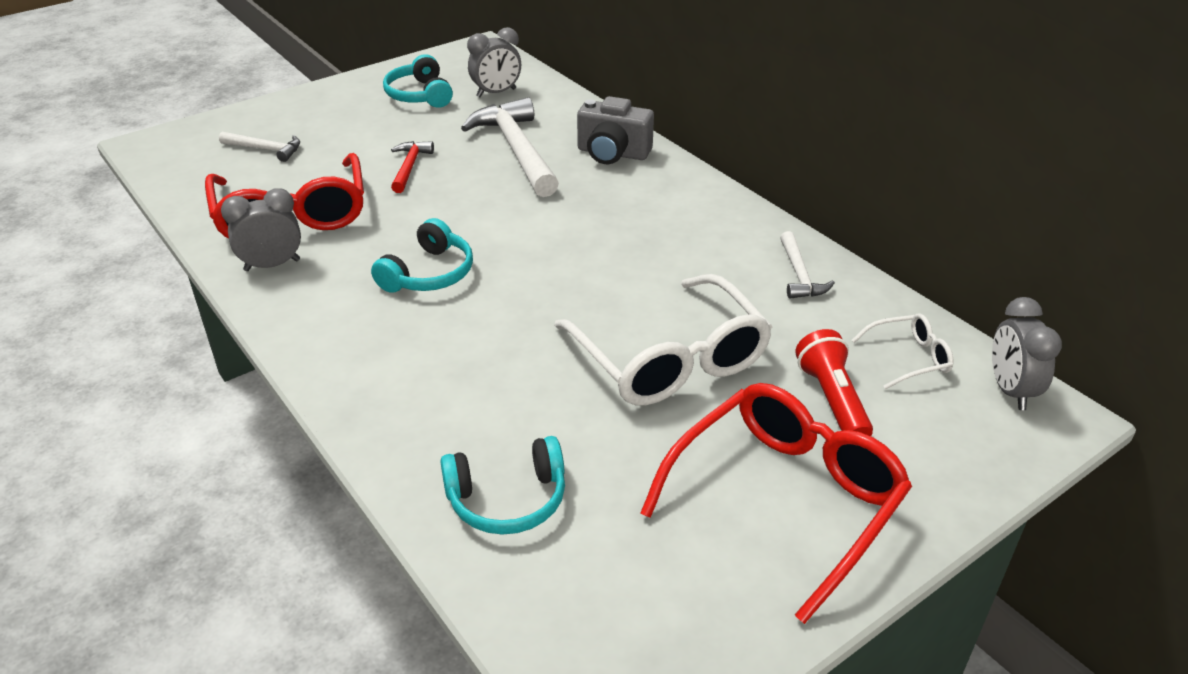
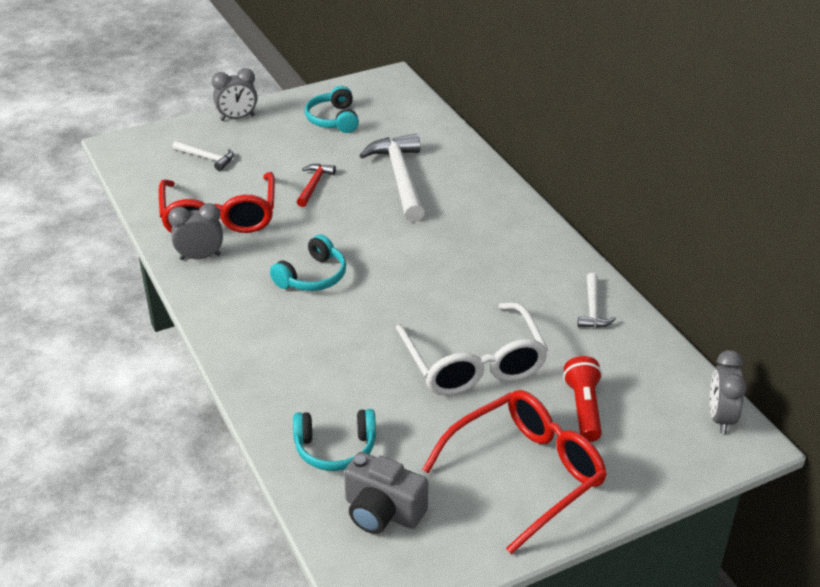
camera: 10 degrees right, 0 degrees up
(496, 93) = (395, 123): grey clock -> grey clock (237, 118)
(612, 153) = (476, 188): grey camera -> grey camera (382, 511)
(909, 358) = (653, 384): white glasses -> none

